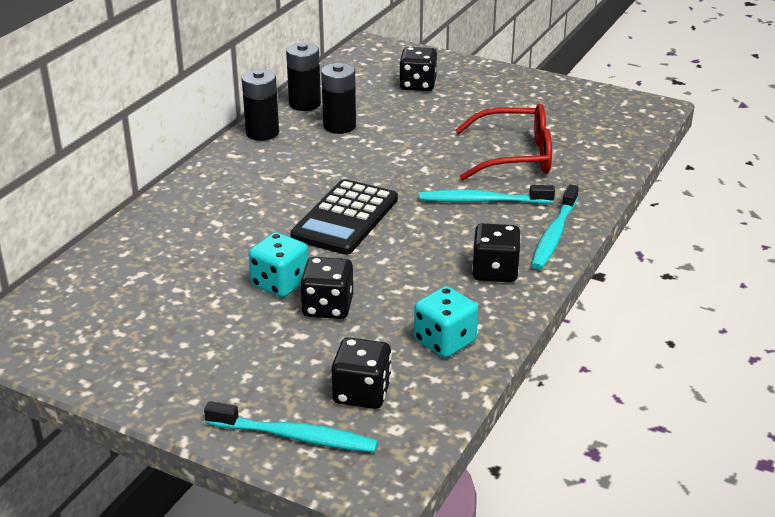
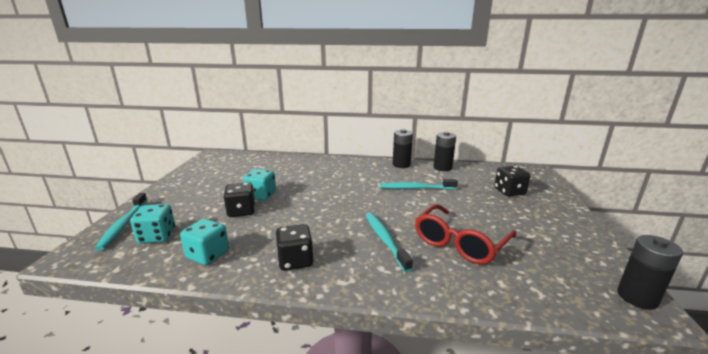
camera: 70 degrees right, 10 degrees down
(339, 126) = (430, 180): black battery -> black battery (637, 297)
(345, 218) = (333, 199): black calculator -> none
(362, 393) = (157, 236): black dice -> turquoise dice
(515, 156) = (460, 243): red glasses -> red glasses turned 60 degrees clockwise
(554, 235) = (358, 281): turquoise toothbrush -> turquoise toothbrush (415, 188)

